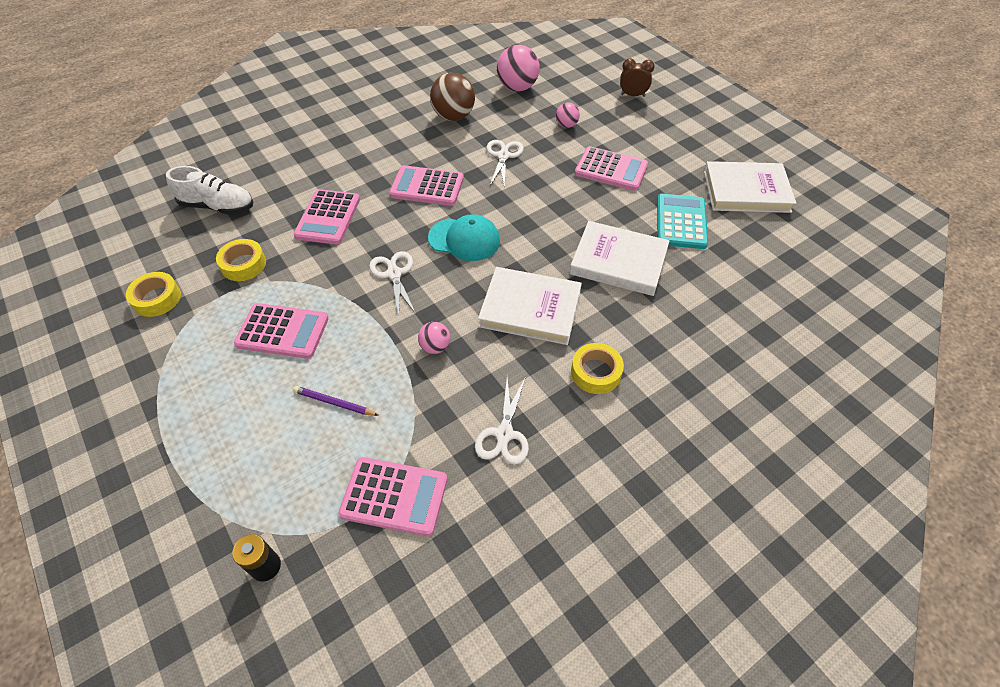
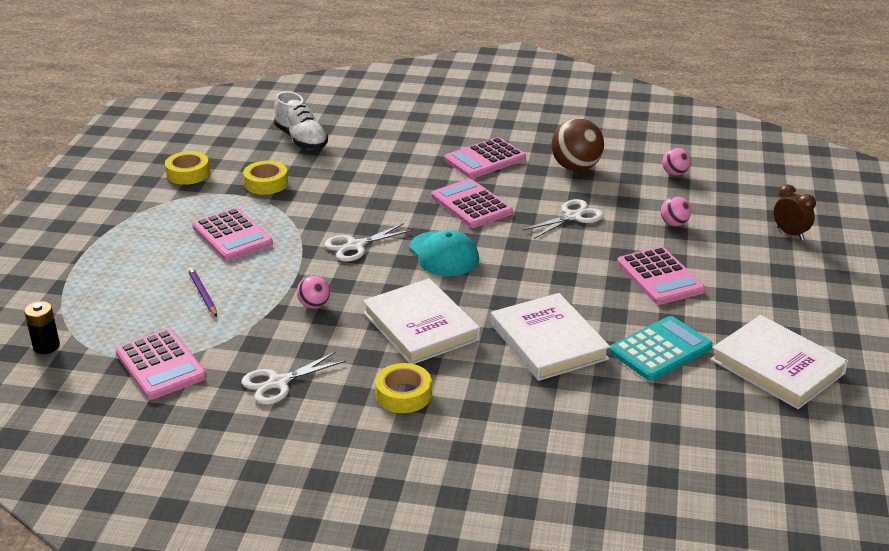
camera: 45 degrees right, 20 degrees down
(328, 217) = (364, 185): pink calculator -> pink calculator (485, 159)
(394, 274) = (356, 246): white scissors -> white scissors turned 150 degrees counterclockwise
(517, 88) = (674, 173): pink ball -> pink ball, size x0.53

